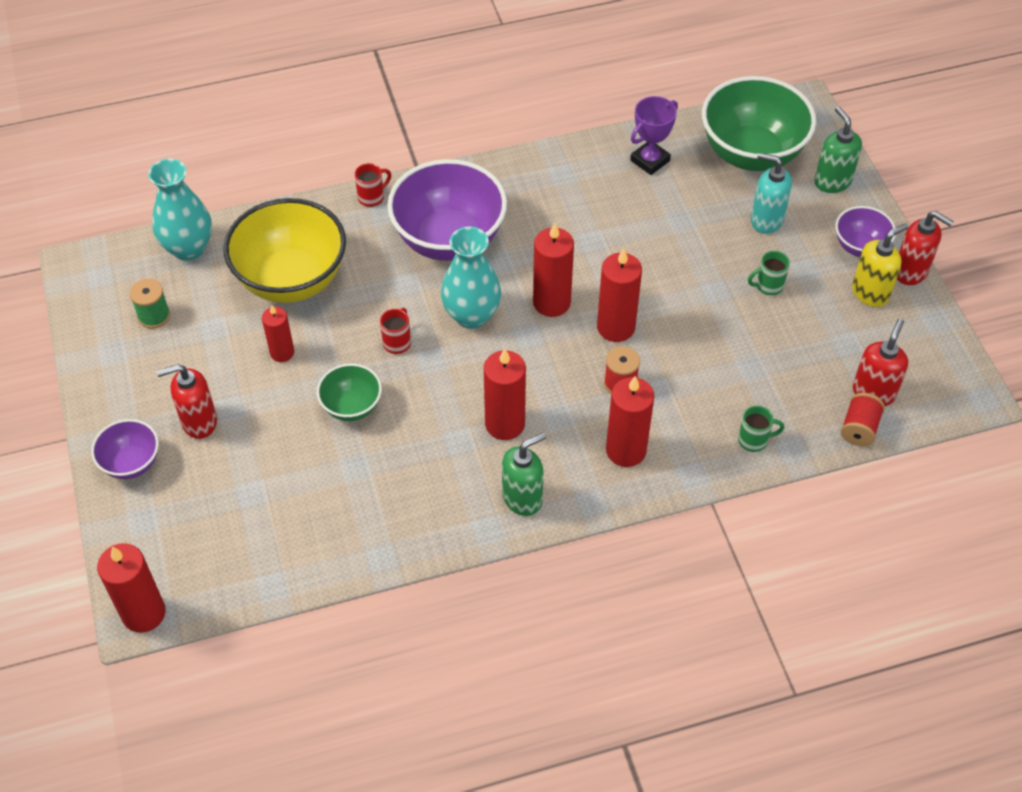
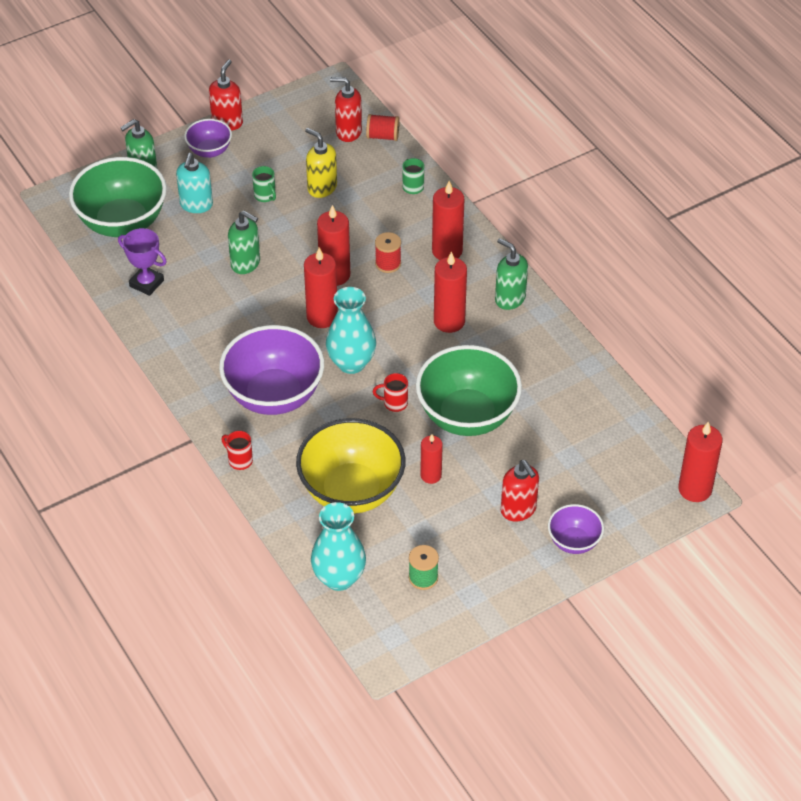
camera: 105 degrees left, 5 degrees down
(351, 406) = (467, 416): green bowl -> green bowl, size x1.97
(657, 249) = (246, 263): none -> green soap dispenser
(870, 292) = (255, 141): yellow soap dispenser -> yellow soap dispenser (322, 188)

